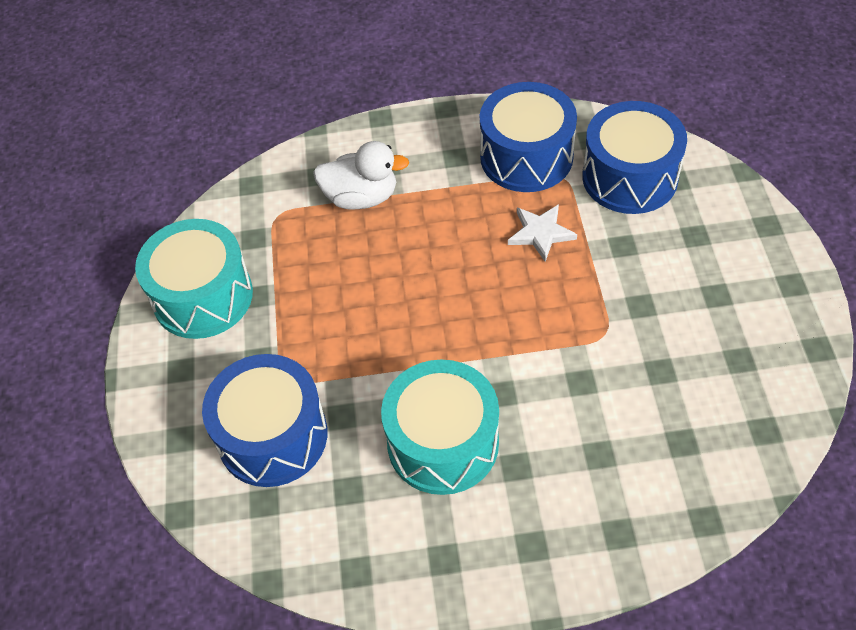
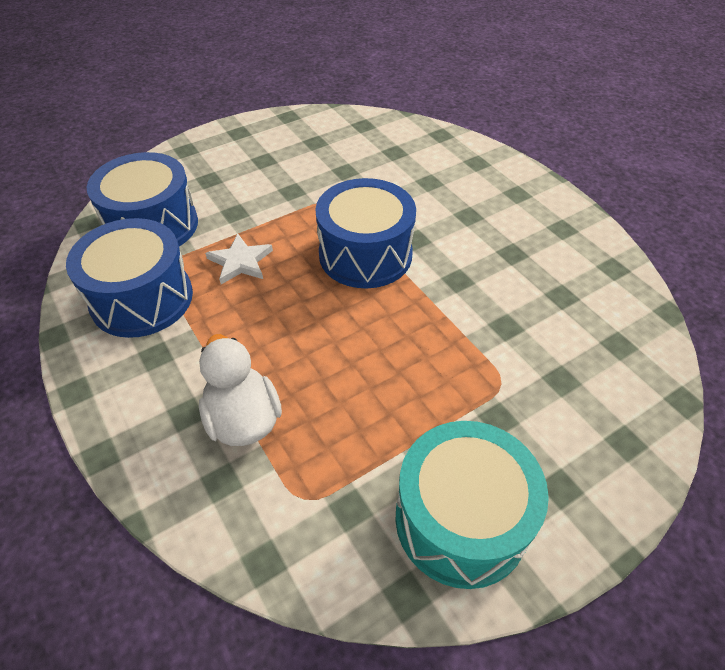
camera: 120 degrees left, 5 degrees down
(272, 436) = (562, 366): blue drum -> blue drum (365, 254)
(443, 443) = (480, 256): turquoise drum -> none

